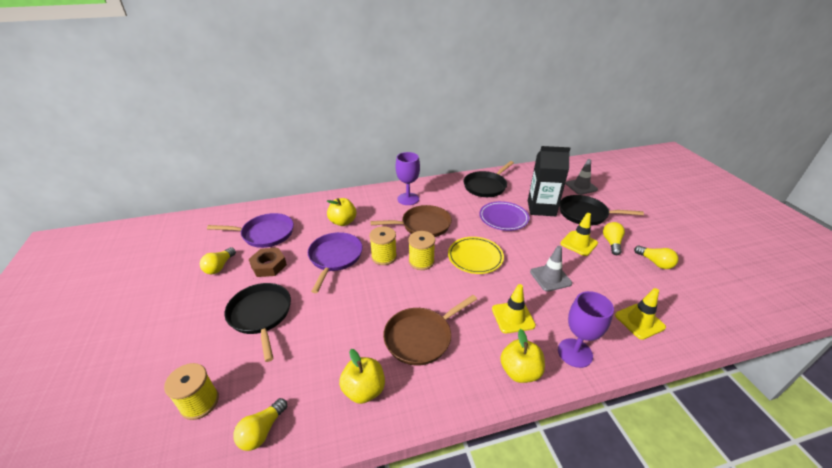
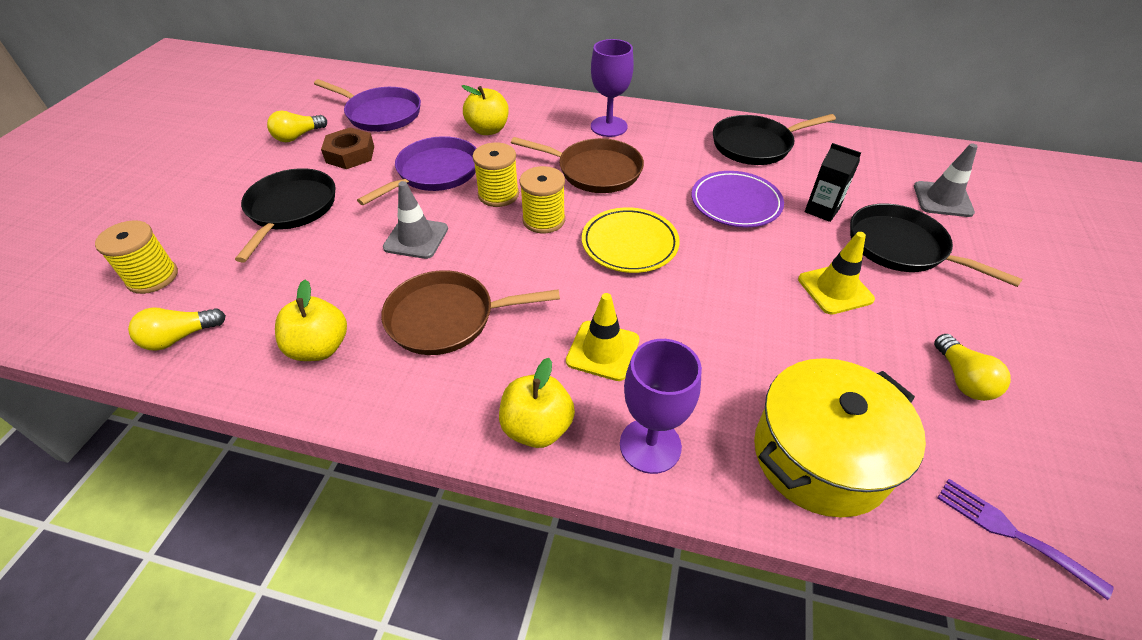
camera: 30 degrees right, 10 degrees up
(541, 208) = (822, 210): black carton -> black carton, size x0.55
(550, 277) = (725, 321): grey traffic cone -> grey traffic cone (416, 238)
(611, 243) = (903, 312): yellow light bulb -> none
(639, 321) = (820, 456): yellow traffic cone -> yellow pot
(722, 318) = (1010, 532): none -> purple fork

